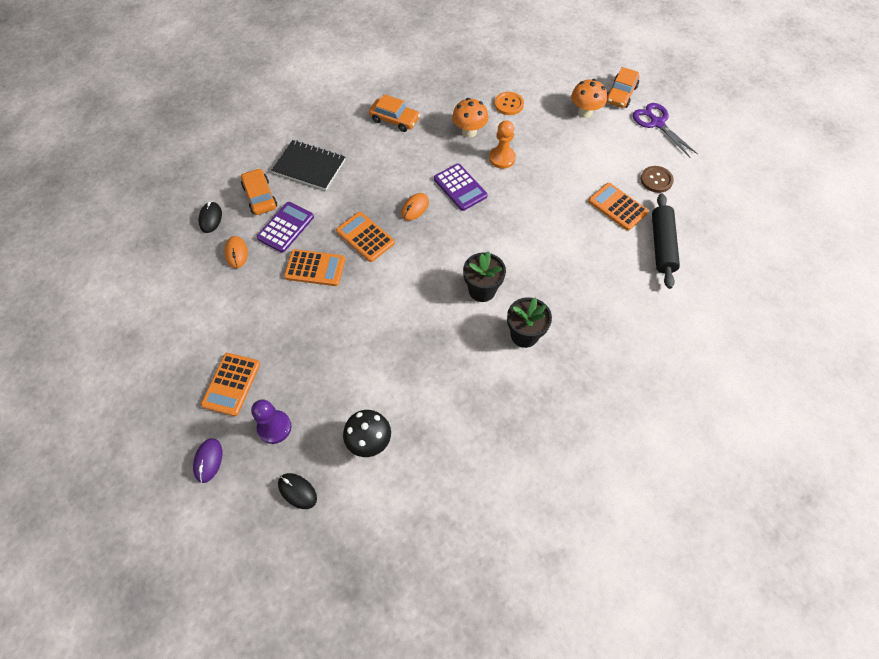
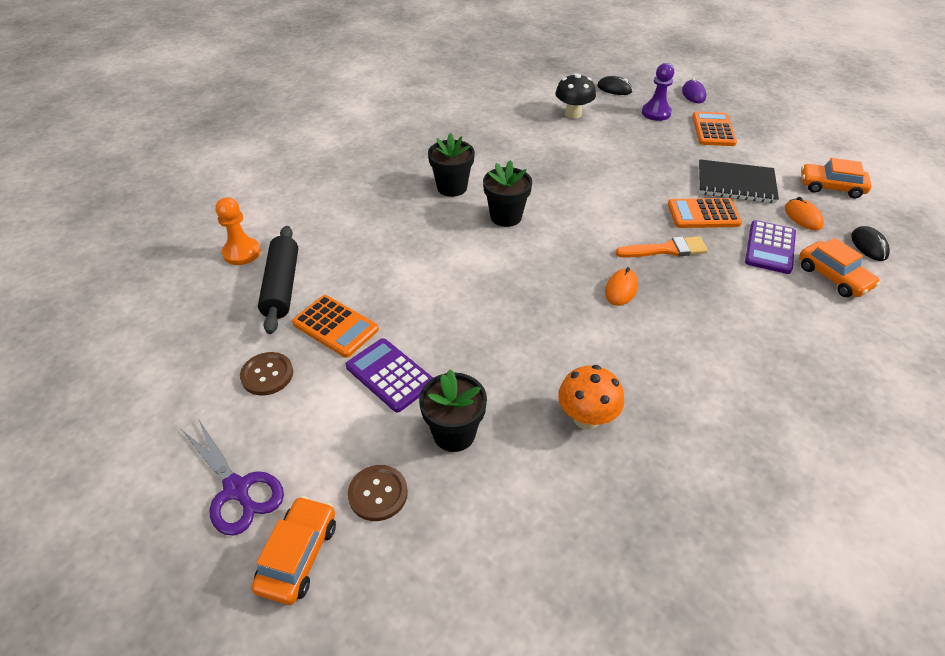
camera: 170 degrees right, 15 degrees down
(309, 166) = (803, 324): black notebook -> black notebook (736, 183)
(365, 237) = (666, 249): orange calculator -> orange brush
(394, 119) = (725, 423): orange car -> orange car (831, 187)
(460, 187) = (569, 324): purple calculator -> purple calculator (390, 375)
(502, 158) = (518, 377): orange pawn -> orange pawn (242, 252)
(508, 104) = (530, 490): orange button -> none
(544, 133) = (454, 434): none -> black flower pot
(585, 112) = (378, 494): orange mushroom -> brown button

